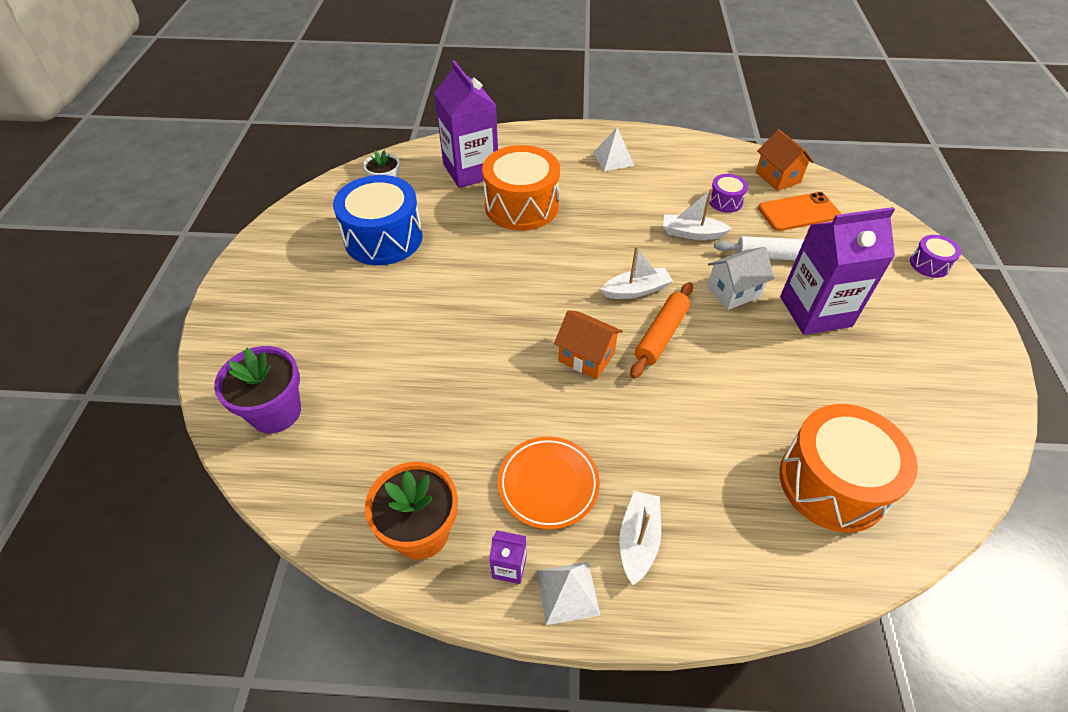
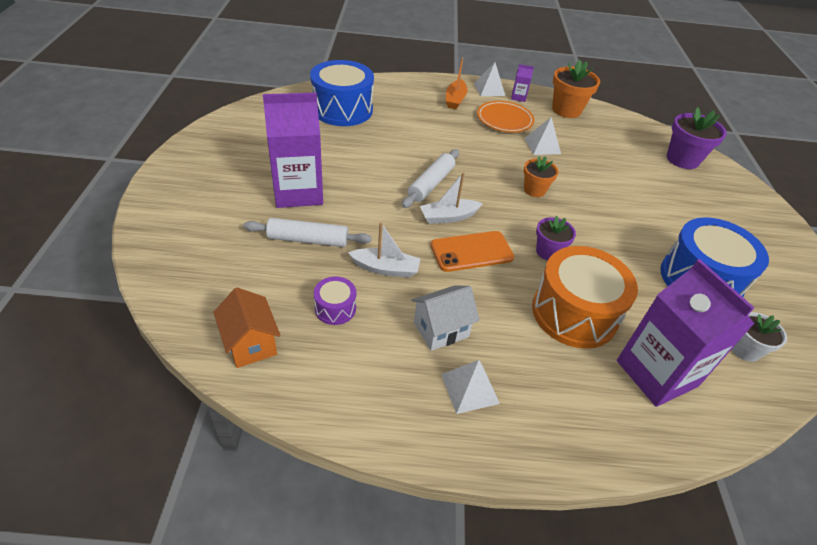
camera: 175 degrees right, 5 degrees down
(495, 422) = (542, 146): none -> white pyramid
(528, 335) = (534, 190): none -> orange flower pot
(531, 257) = (548, 252): none -> purple flower pot
(586, 357) = (488, 174): orange house -> none
(638, 540) = (455, 100): white boat -> orange boat
(661, 335) = (431, 184): orange rolling pin -> white rolling pin
(733, 292) = (362, 210): white house -> white house (441, 329)
(798, 212) = (254, 289): orange phone -> orange phone (471, 252)
(832, 483) = (342, 109): orange drum -> blue drum
(929, 264) = (158, 224): purple drum -> none

